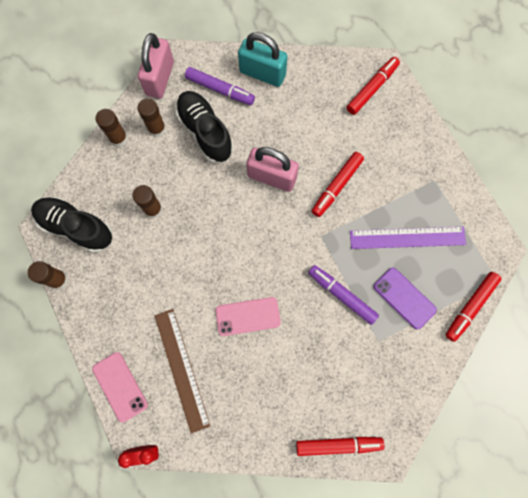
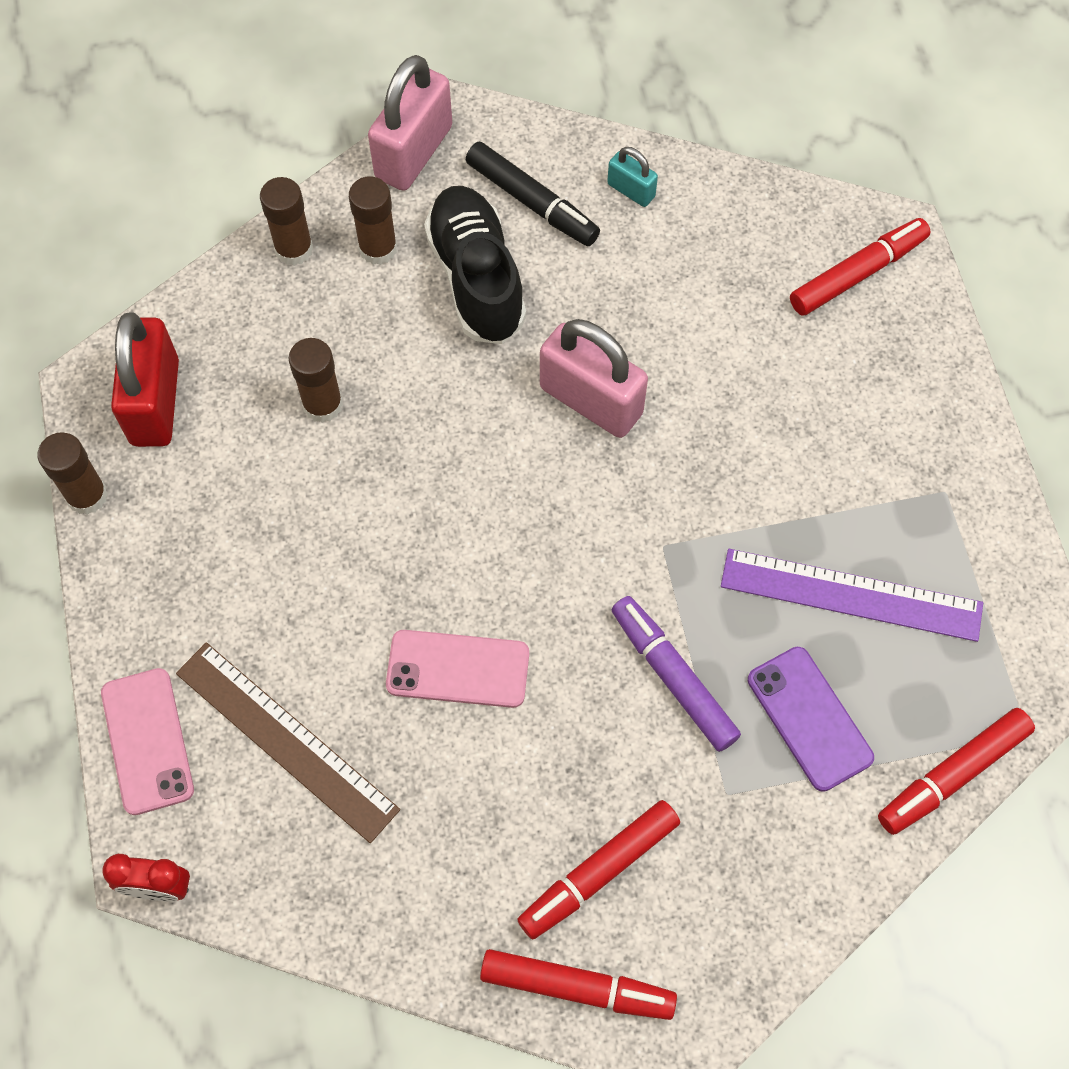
camera: 15 degrees right, 10 degrees down
(76, 227) = (155, 402): black shoe -> red padlock
(182, 369) = (286, 740): brown ruler -> brown ruler turned 45 degrees counterclockwise
(219, 89) = (531, 201): purple marker -> black marker
(262, 73) = (631, 190): turquoise padlock -> turquoise padlock, size x0.50
(337, 186) = (726, 452): red marker -> red marker (599, 872)

